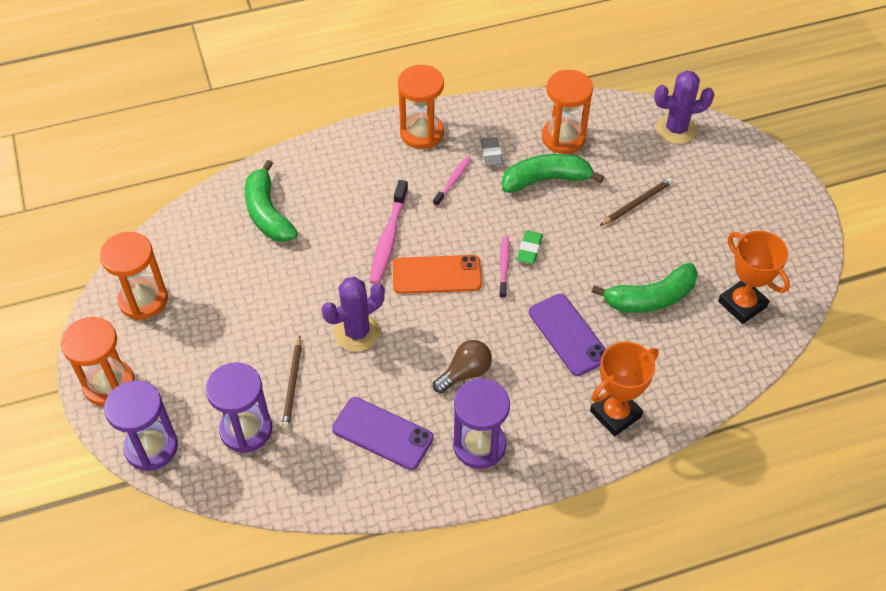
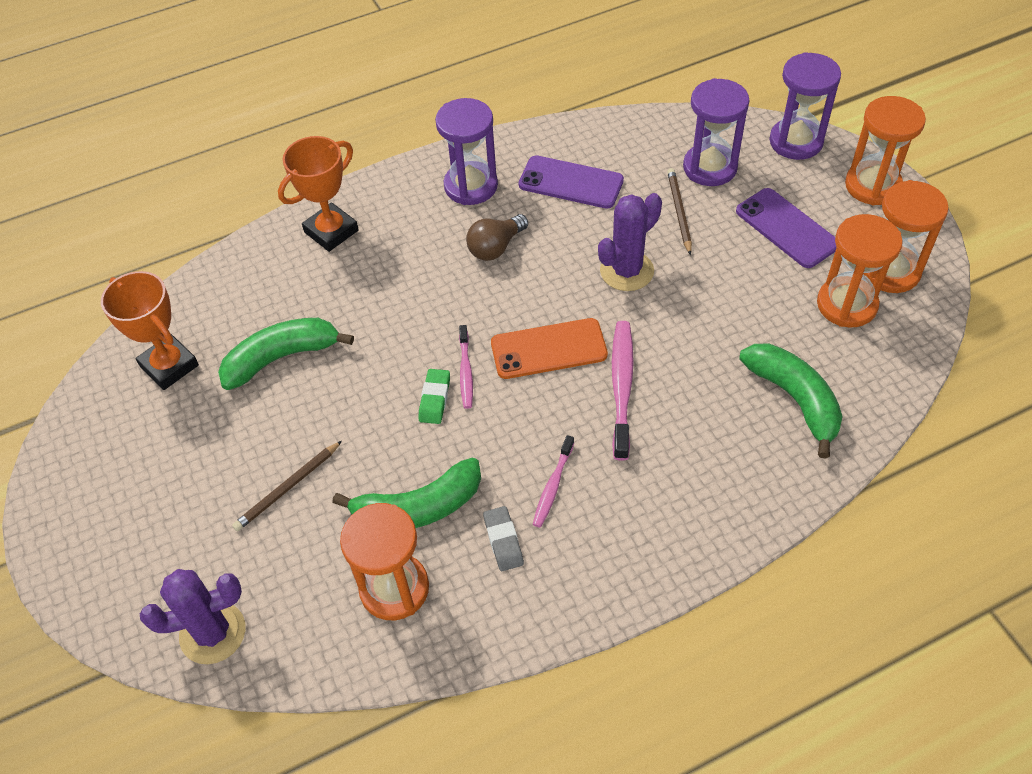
camera: 175 degrees right, 0 degrees up
(422, 133) = (617, 564): orange hourglass -> orange hourglass (846, 304)
(568, 334) = (382, 302): purple phone -> purple phone (786, 228)

